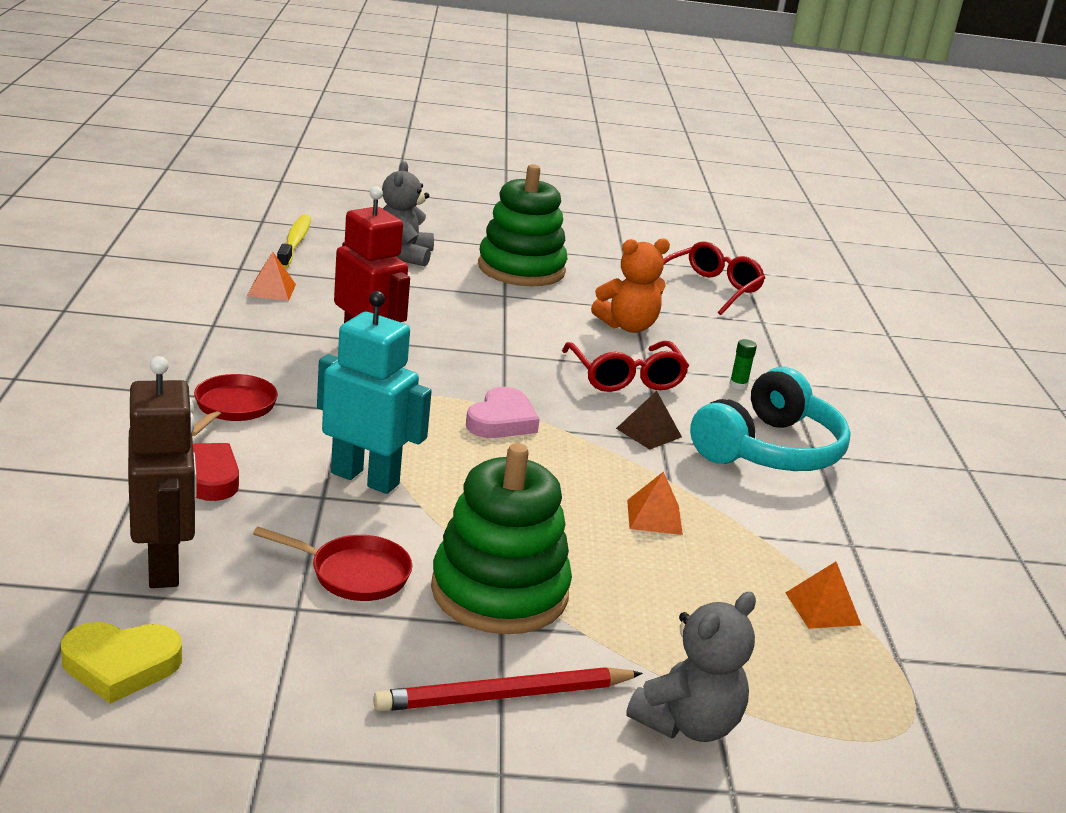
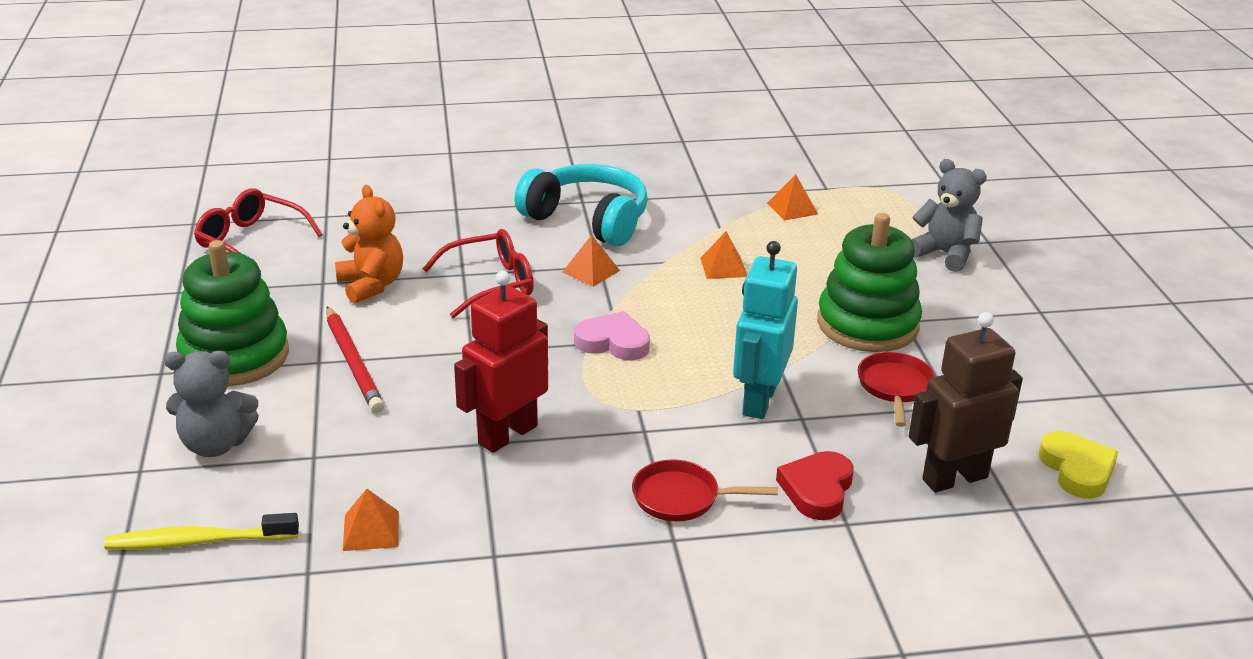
camera: 95 degrees left, 5 degrees up
(505, 695) = (973, 314): red pencil -> red pencil (353, 363)
(649, 432) = (591, 271): brown pyramid -> orange pyramid
(738, 385) = (475, 230): green glue stick -> none

